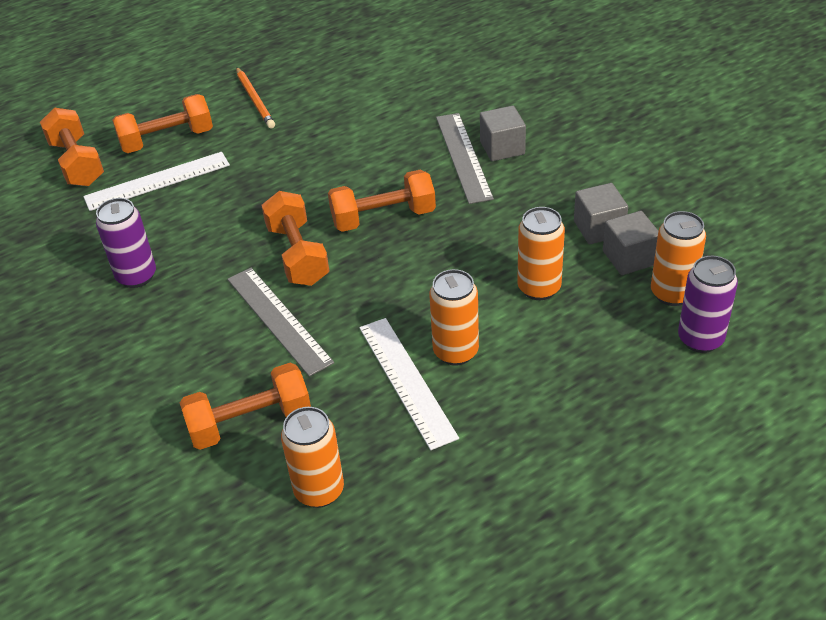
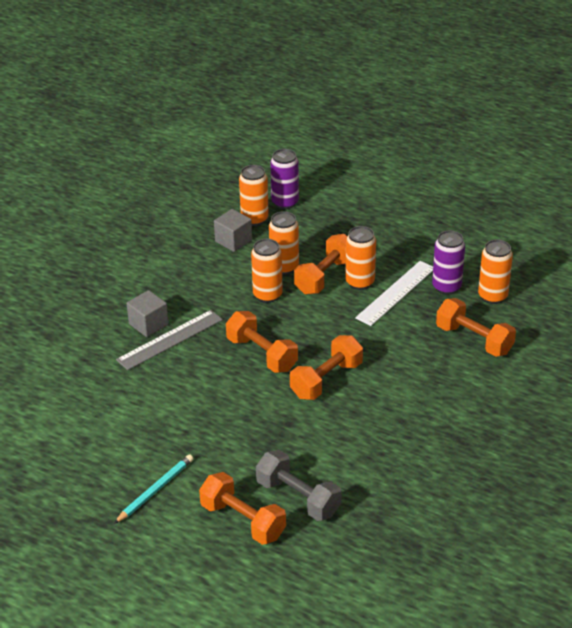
camera: 120 degrees left, 5 degrees down
(77, 163) = (308, 566): orange dumbbell -> orange dumbbell (325, 276)
(136, 276) = (404, 452): purple can -> purple can (446, 287)
(157, 181) = (298, 498): white ruler -> grey dumbbell
(255, 100) = (155, 490): orange pencil -> turquoise pencil
(278, 320) = (390, 363): grey ruler -> none
(490, 255) = (267, 295): none -> orange can
(599, 228) = (213, 259): grey cube -> none

